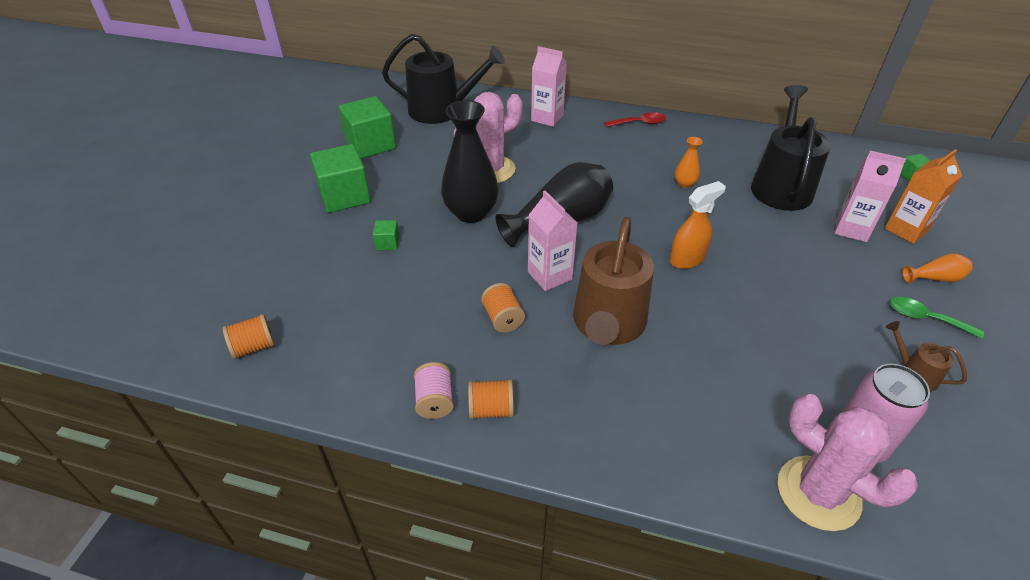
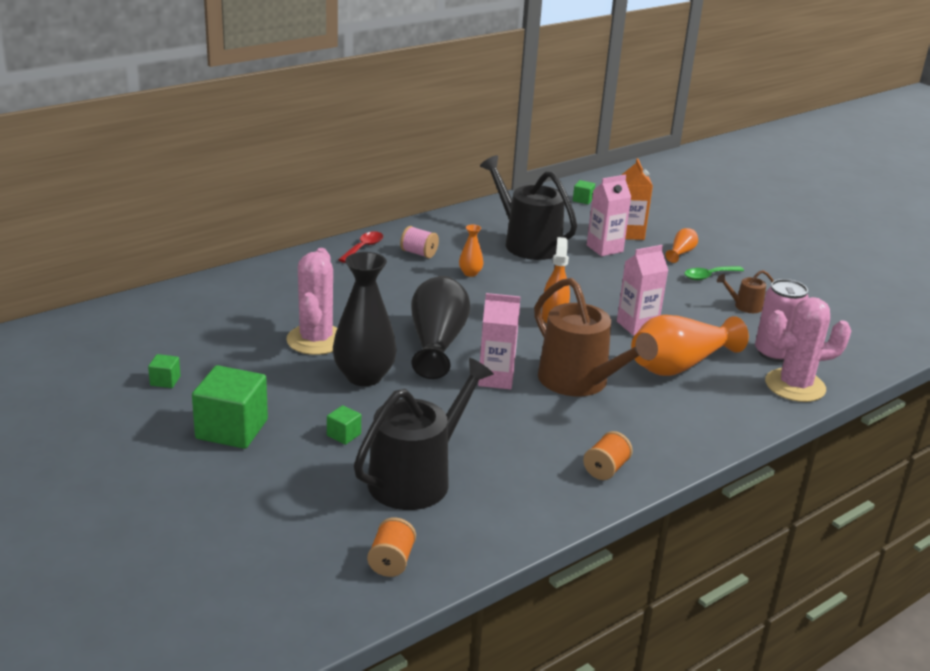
camera: 55 degrees left, 15 degrees down
(371, 145) = (165, 381): green cube -> green cube, size x0.45
(435, 401) = (569, 490): pink spool -> pink spool (419, 253)
(442, 110) = (173, 319): black watering can -> black watering can (416, 478)
(503, 318) = (517, 421): orange spool -> none
(547, 118) = (283, 279): pink carton -> pink carton (637, 326)
(726, 377) = (680, 365): none -> orange vase

